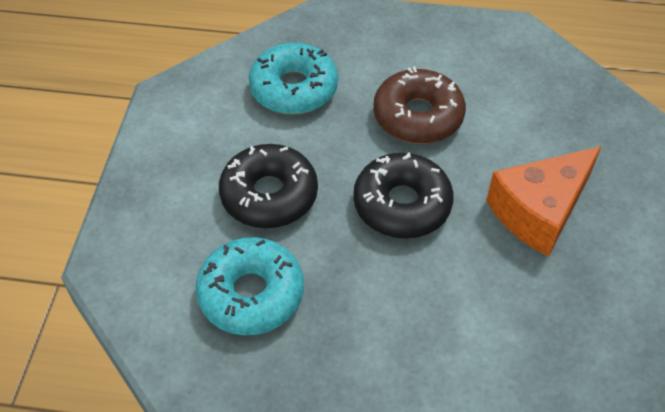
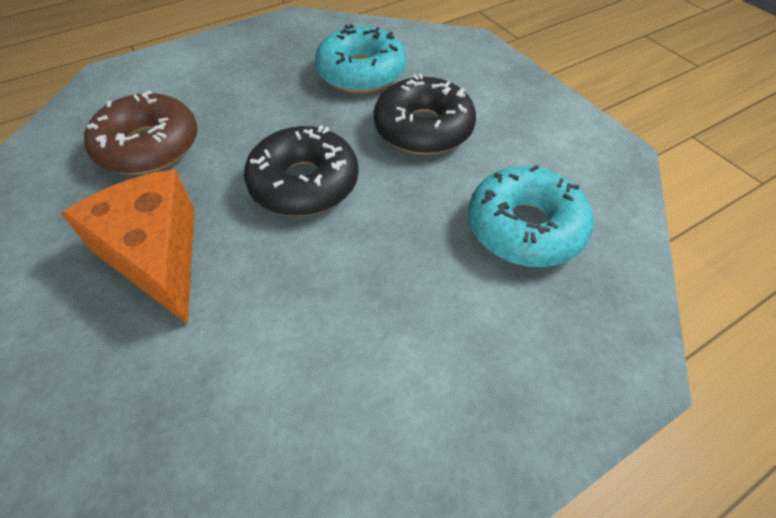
camera: 140 degrees right, 0 degrees up
(418, 116) = (366, 282): brown donut -> brown donut (149, 146)
(539, 211) = (156, 255): orange cheese -> orange cheese turned 45 degrees counterclockwise

